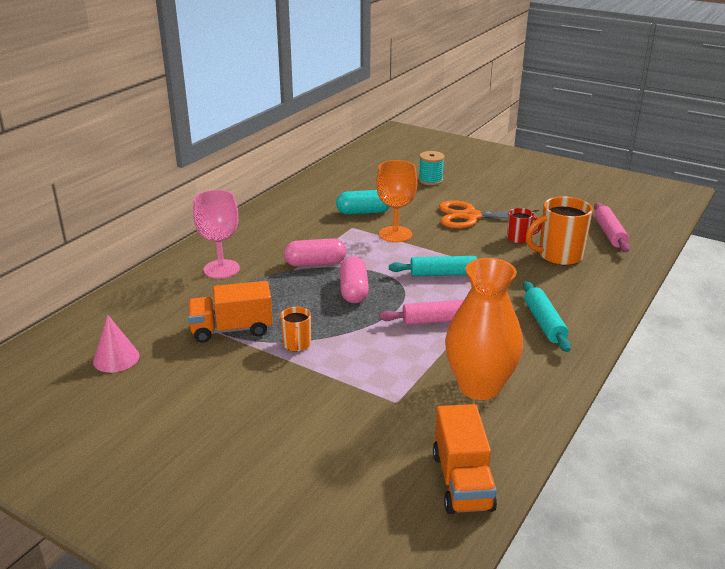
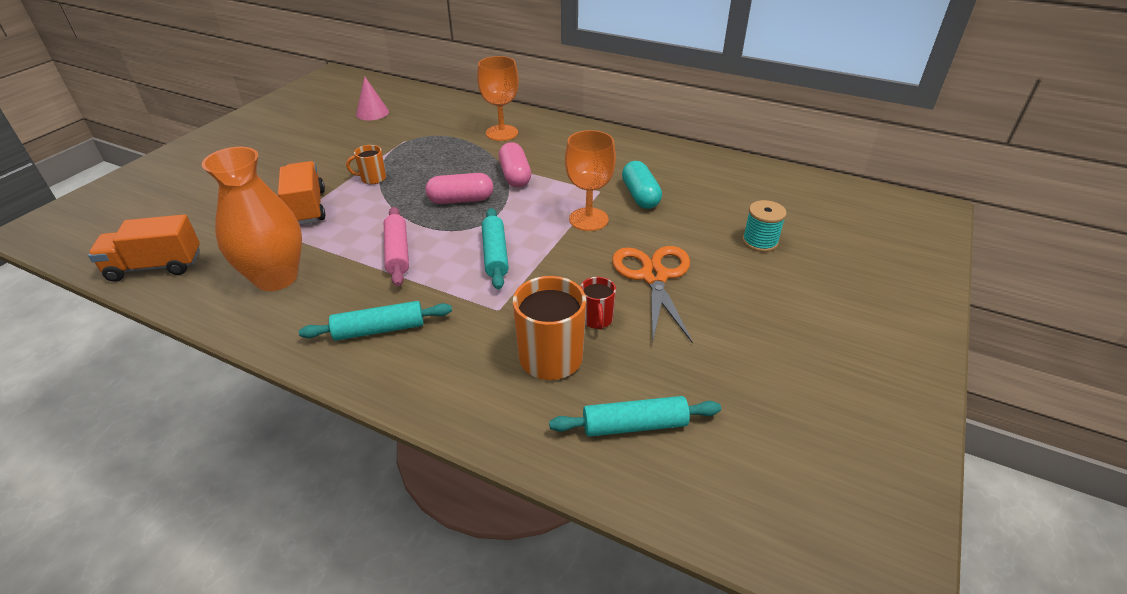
camera: 85 degrees right, 10 degrees up
(221, 269) = (502, 133): pink goblet -> orange goblet
(232, 329) = (402, 149): orange truck -> orange truck (307, 208)
(609, 234) = (634, 425): pink rolling pin -> turquoise rolling pin

